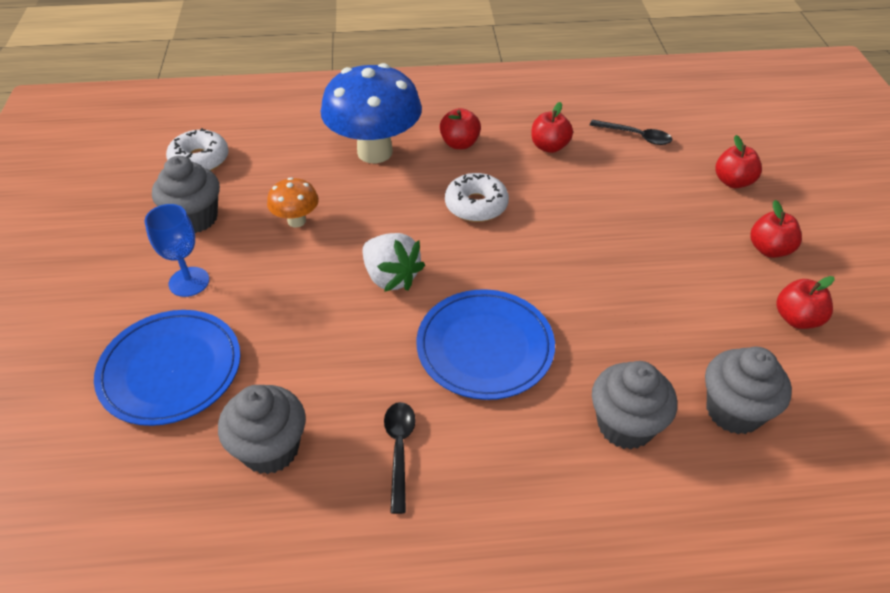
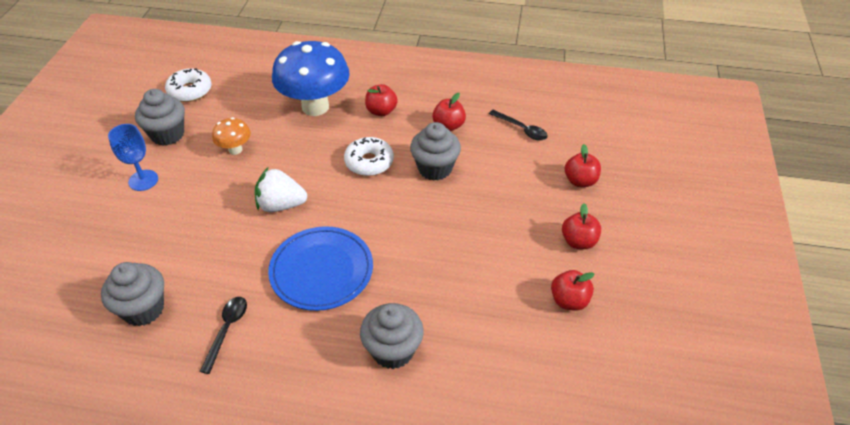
camera: 15 degrees right, 0 degrees up
(171, 370) = (104, 240): blue plate -> none
(391, 277) = (281, 205): white strawberry -> white strawberry turned 120 degrees clockwise
(733, 411) = (479, 359): grey cupcake -> grey cupcake (435, 168)

